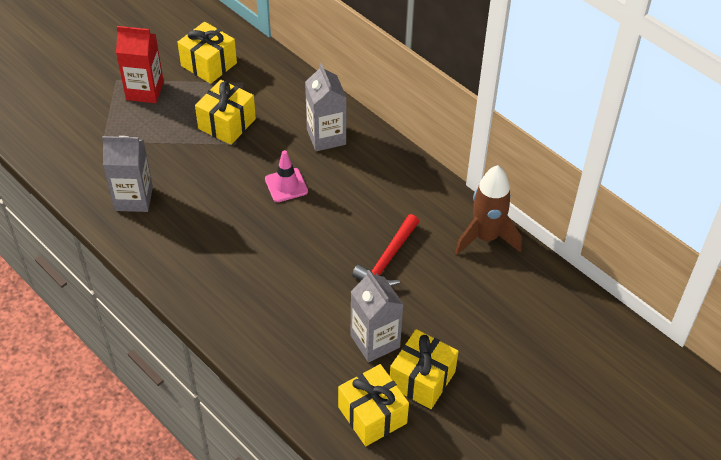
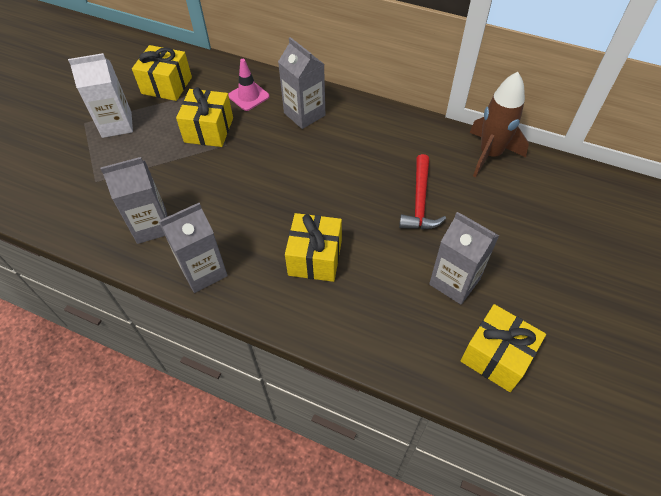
camera: 20 degrees left, 5 degrees up
(145, 91) = (117, 124): red carton -> white carton
(159, 254) = (203, 271): none -> grey carton
(286, 185) = (292, 166): pink traffic cone -> pink traffic cone (249, 96)
(422, 379) = (518, 302): yellow gift -> yellow gift (315, 258)

